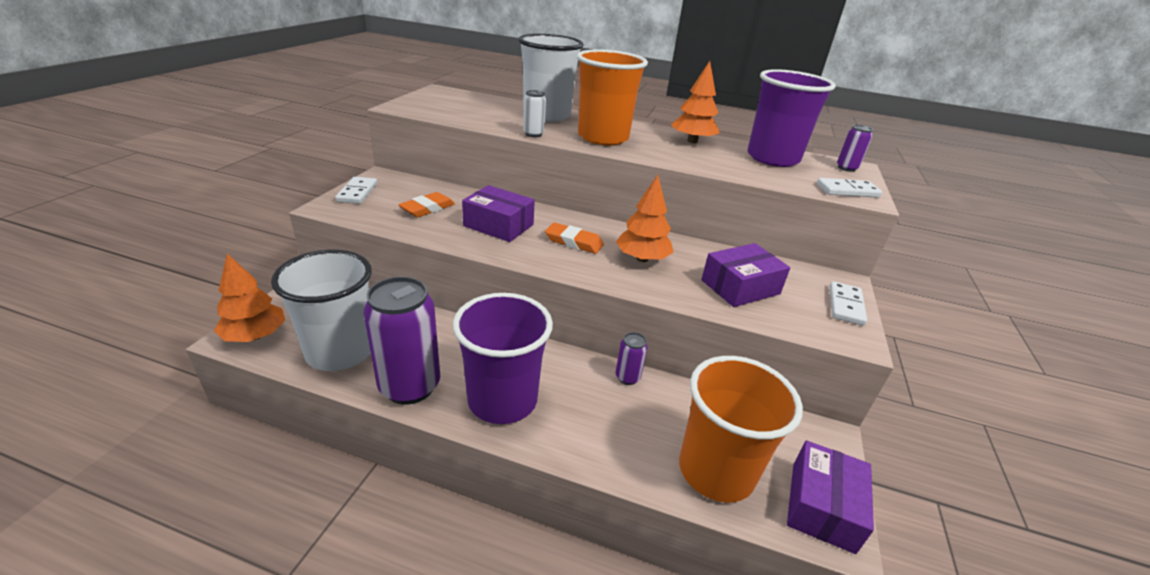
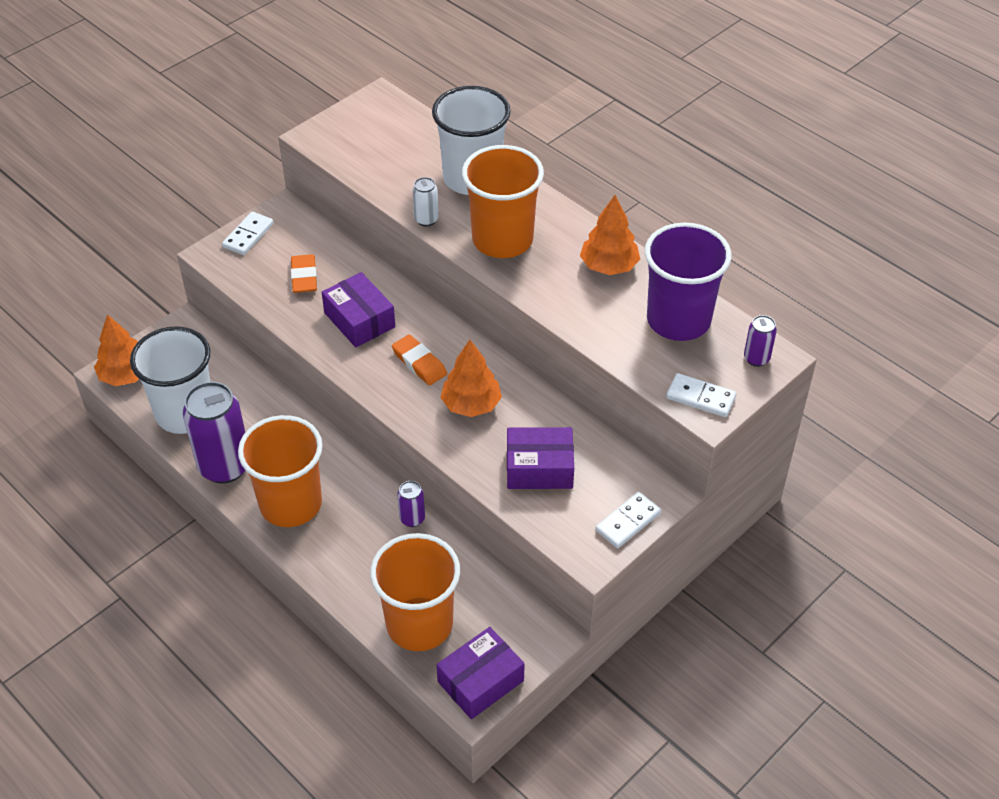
camera: 30 degrees right, 15 degrees up
(427, 208) = (304, 277): orange eraser -> orange eraser turned 75 degrees counterclockwise
(502, 400) = (291, 504): purple cup -> orange cup

